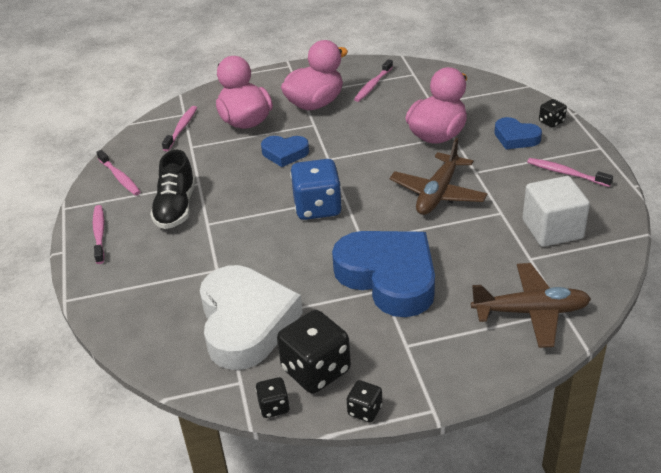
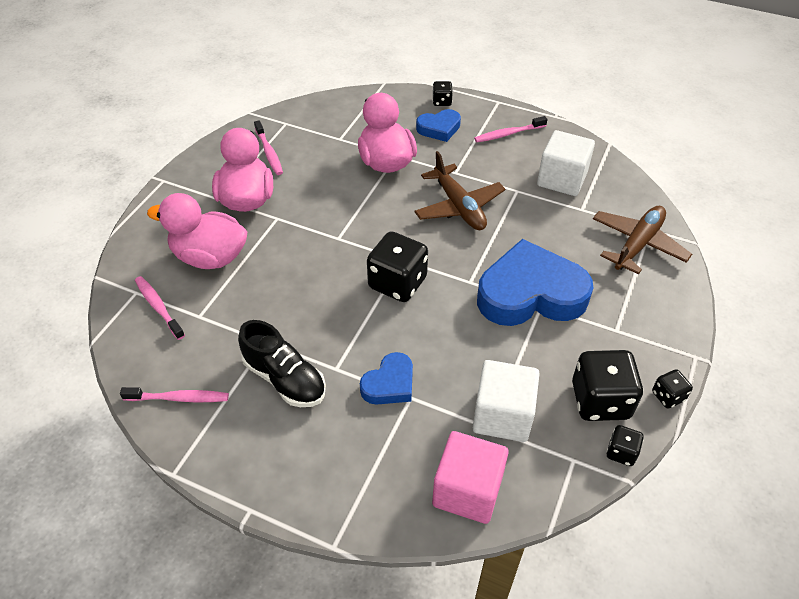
camera: 55 degrees left, 10 degrees up
(99, 234) = (256, 463): pink toothbrush -> none
(161, 338) = (467, 490): none -> pink cube
(246, 323) = (502, 415): white heart -> white cube
(285, 153) = (295, 259): blue heart -> blue heart (389, 384)
(317, 207) = (397, 283): blue dice -> black dice

